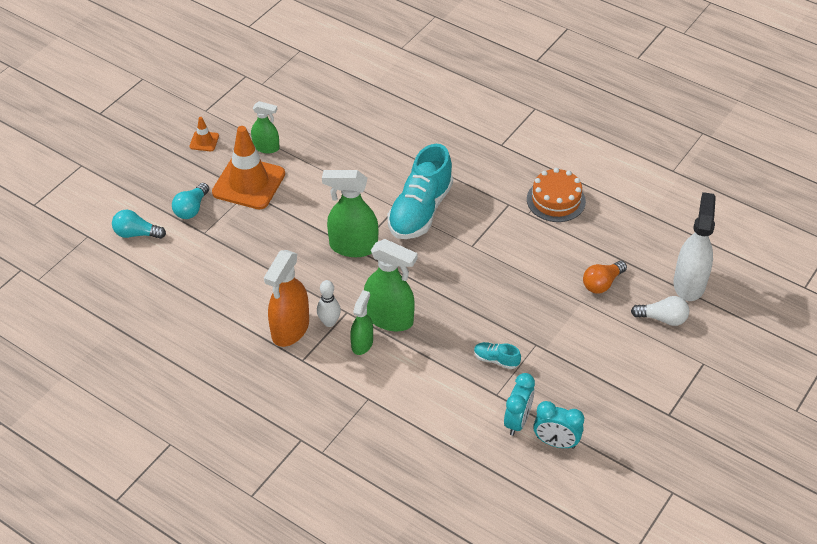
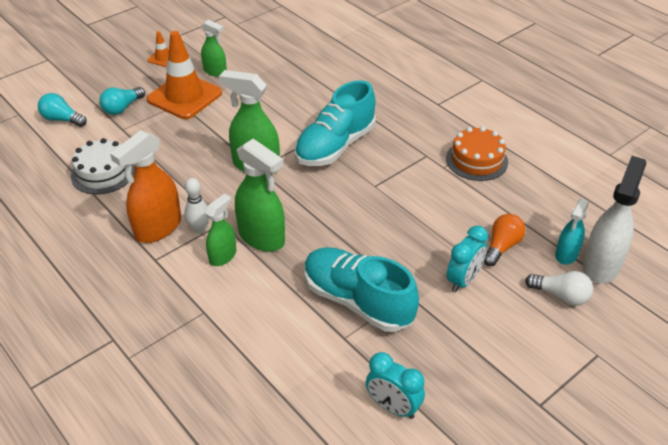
camera: 15 degrees right, 5 degrees down
(209, 284) = (103, 173): none -> white cake
(496, 360) = (357, 301): turquoise shoe -> turquoise shoe, size x2.36
(517, 421) = (356, 372): turquoise clock -> turquoise clock (463, 280)
(602, 283) = (501, 247): orange light bulb -> orange light bulb turned 150 degrees clockwise
(658, 279) = (566, 254): none -> turquoise spray bottle

